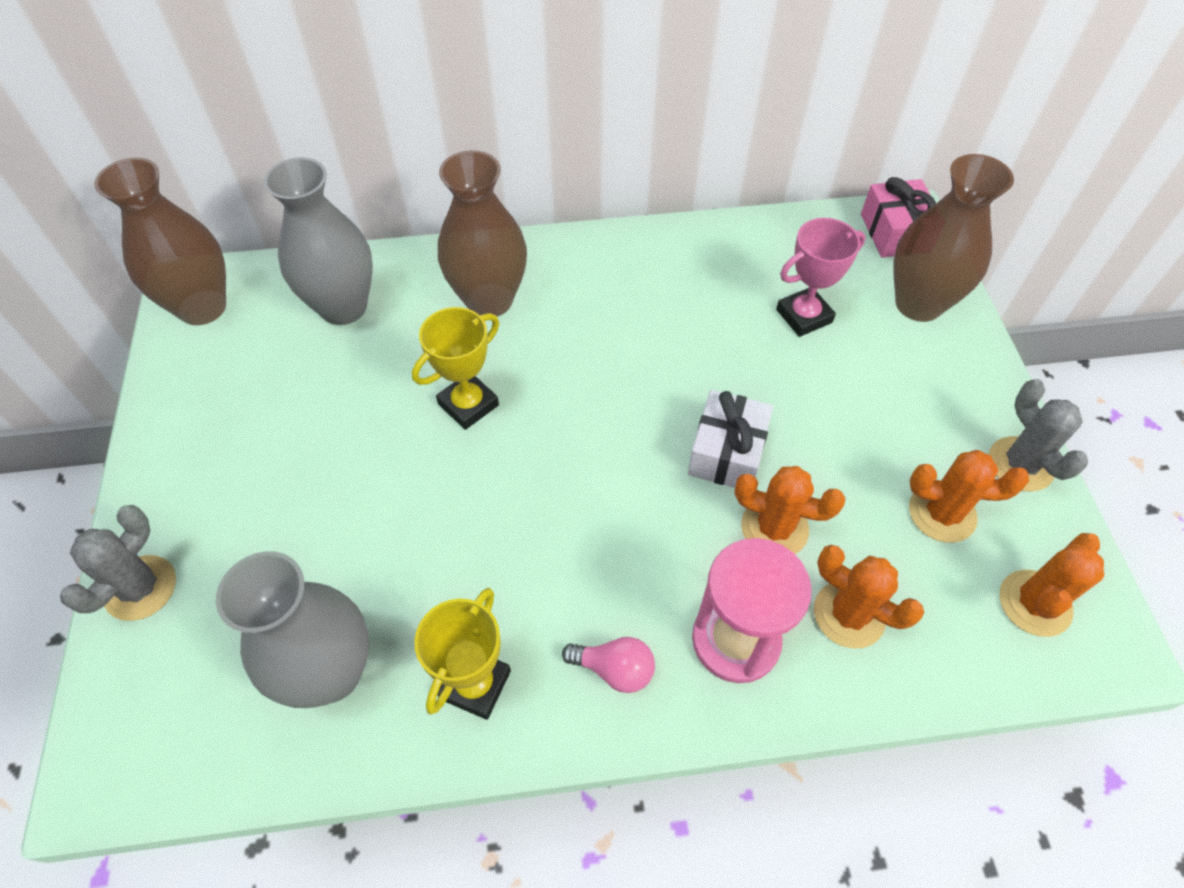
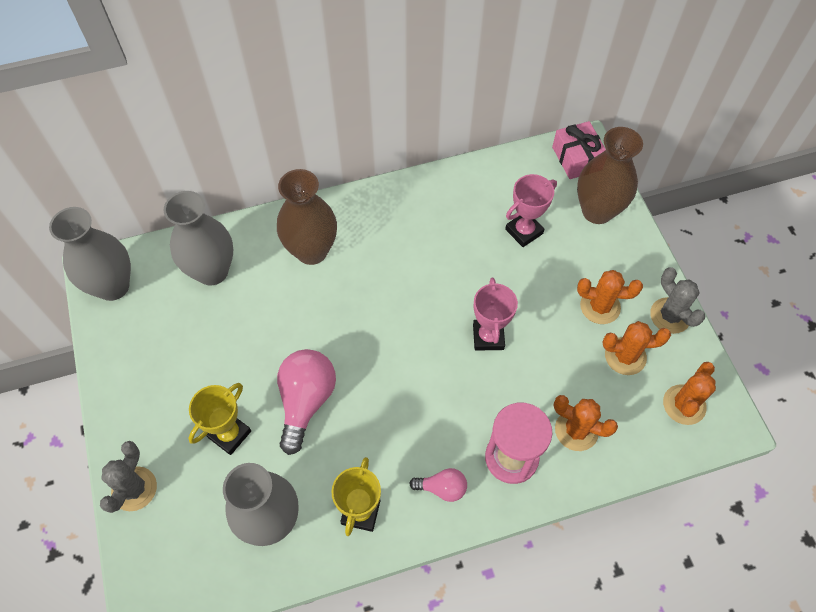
camera: 10 degrees left, 5 degrees up
(202, 307) = (113, 286): brown vase -> grey vase
(431, 502) = (306, 401): none -> pink light bulb
(468, 404) = (315, 330): yellow trophy -> yellow trophy (229, 434)
(727, 452) = (488, 337): white gift -> pink trophy
(774, 528) = (525, 383): orange cactus -> orange cactus (600, 306)

